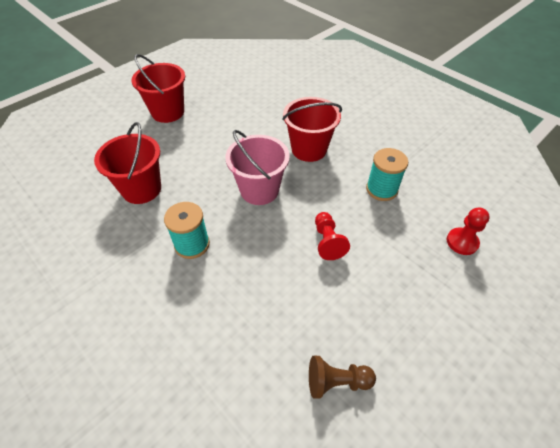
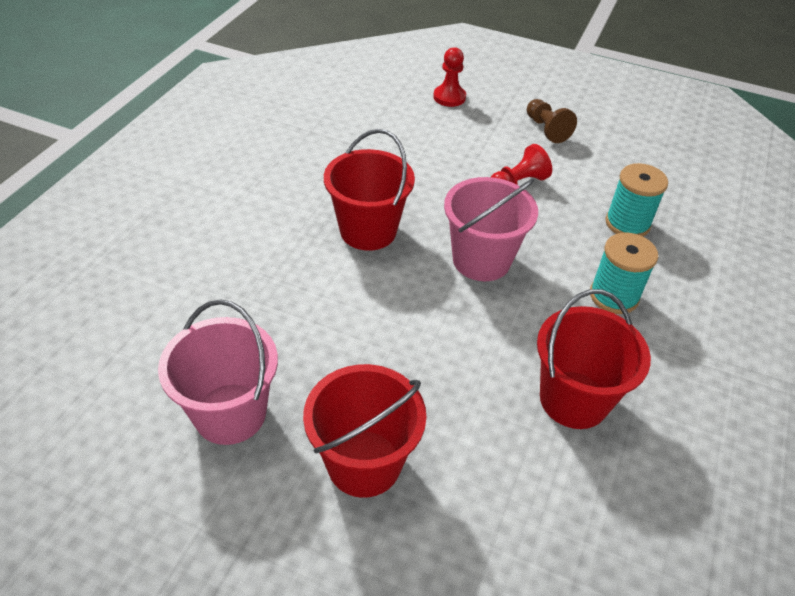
camera: 115 degrees left, 5 degrees down
(218, 85) = (230, 413): none -> pink bucket
(336, 381) = (655, 153): brown pawn -> brown pawn (546, 129)
(381, 189) = (408, 155): turquoise spool -> turquoise spool (627, 223)

